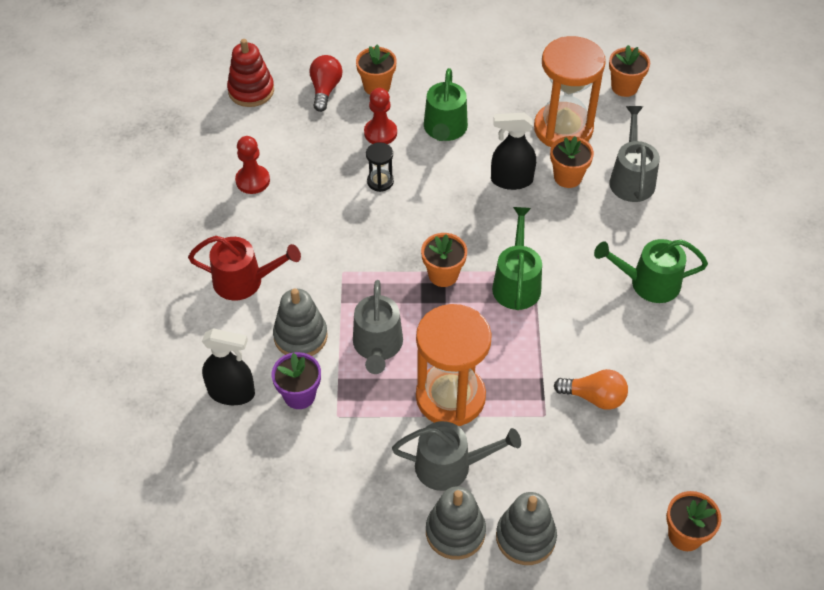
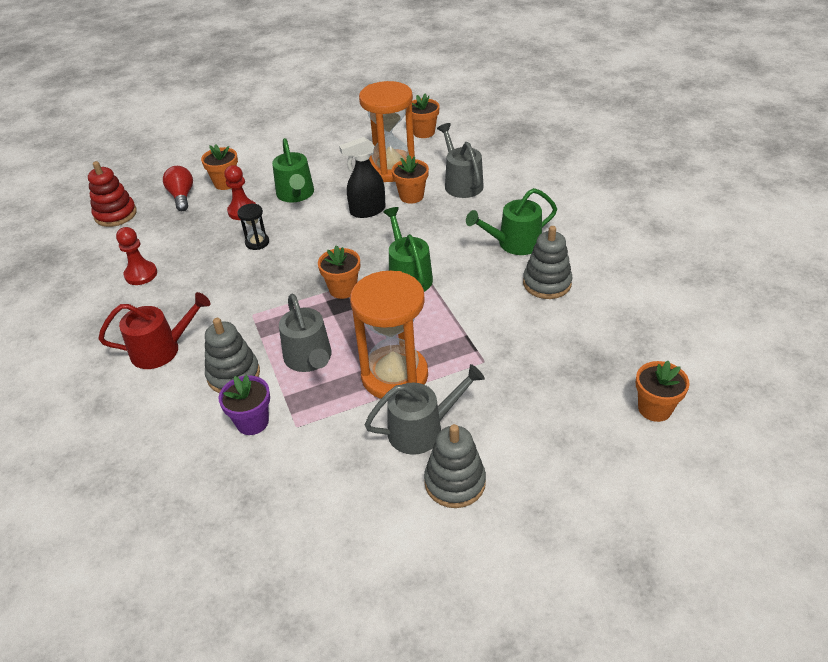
camera: 20 degrees left, 10 degrees down
(232, 393) = (183, 443): black spray bottle -> none
(525, 537) = (521, 462): grey stacking toy -> grey stacking toy (547, 283)
(594, 397) = (518, 334): orange light bulb -> none

